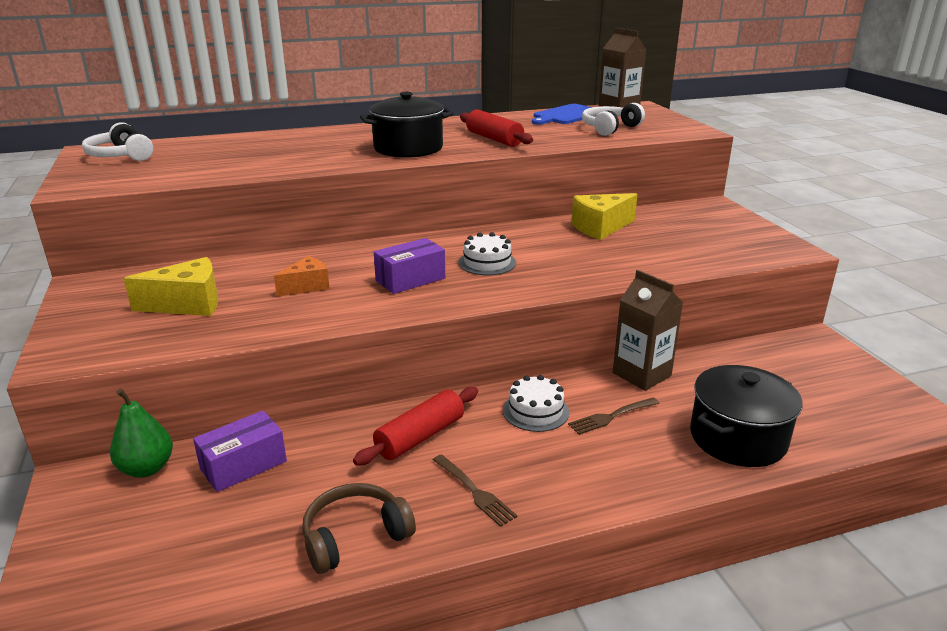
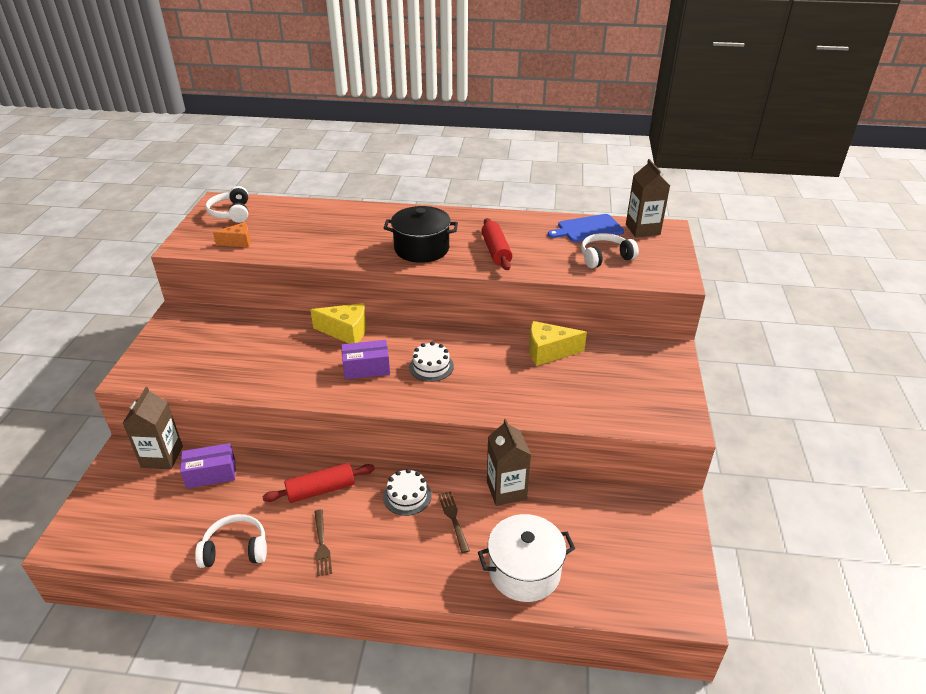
camera: 25 degrees right, 10 degrees up
(147, 468) = (162, 457): green pear -> brown carton
(188, 304) = (220, 350): yellow cheese -> yellow cheese (346, 332)
(307, 286) = (298, 355): orange cheese -> orange cheese (238, 242)
(355, 536) = (235, 549): brown headphones -> white headphones
(612, 416) = (453, 519): brown fork -> brown fork turned 75 degrees clockwise
(737, 438) = (524, 571): black pot -> white pot

